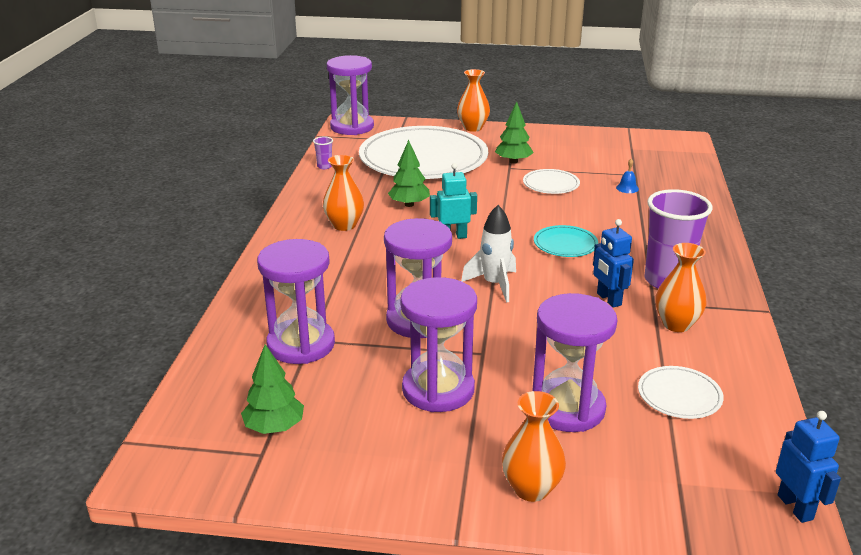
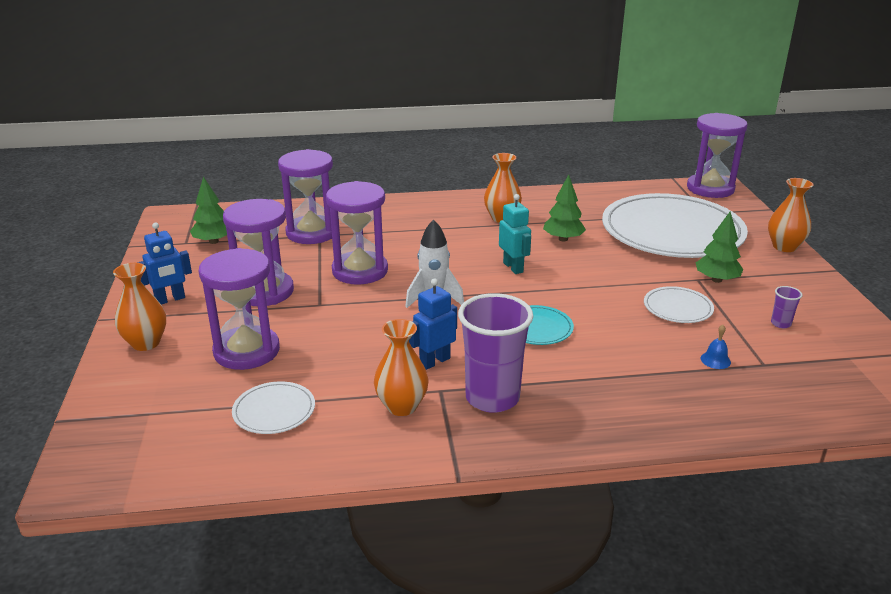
camera: 75 degrees right, 0 degrees up
(324, 166) = (608, 192): purple cup -> purple cup (780, 323)
(795, 507) = (111, 481): blue robot -> blue robot (170, 299)

